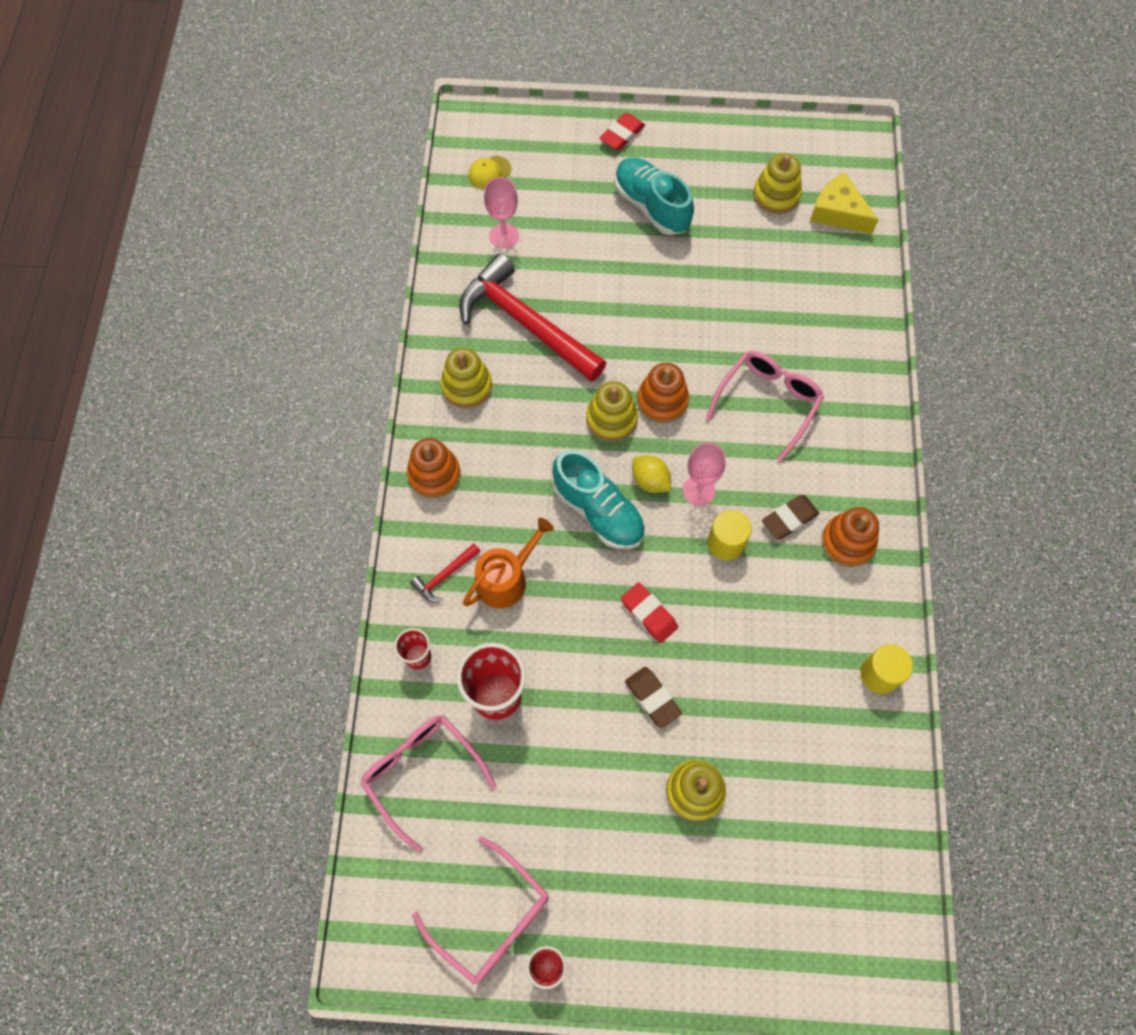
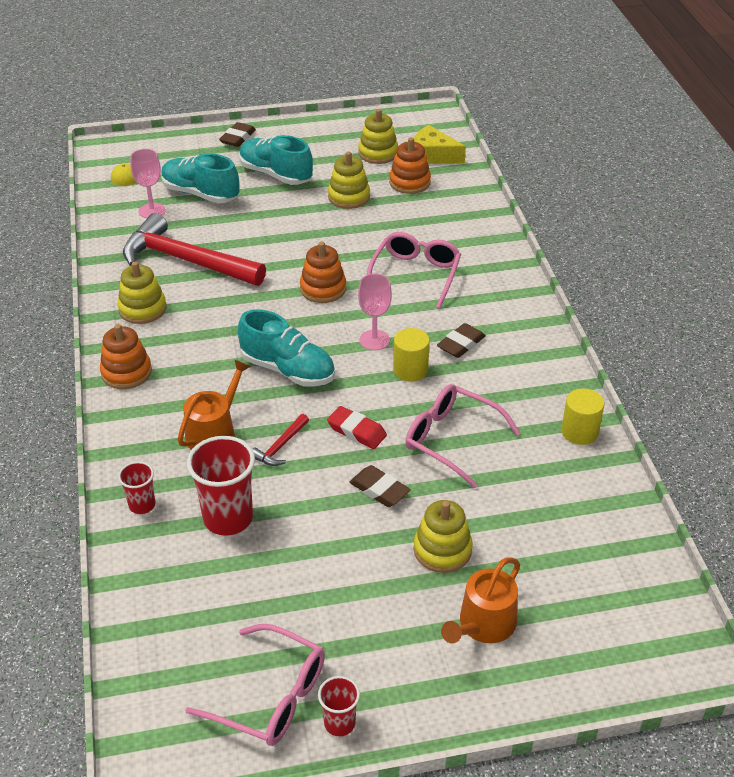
camera: 15 degrees left, 25 degrees down
(423, 774) = (169, 594): pink glasses -> pink glasses (452, 440)
(445, 576) = (154, 441): red hammer -> red hammer (280, 446)
(561, 220) = (200, 194): none -> turquoise shoe
(611, 419) = (281, 308): yellow stacking toy -> yellow stacking toy (349, 197)
(622, 135) = (238, 138): red eraser -> brown eraser
(650, 481) = (329, 341): yellow lemon -> none
(709, 892) = (483, 625): none -> orange watering can
(848, 542) = (517, 350): orange stacking toy -> orange stacking toy (409, 182)

